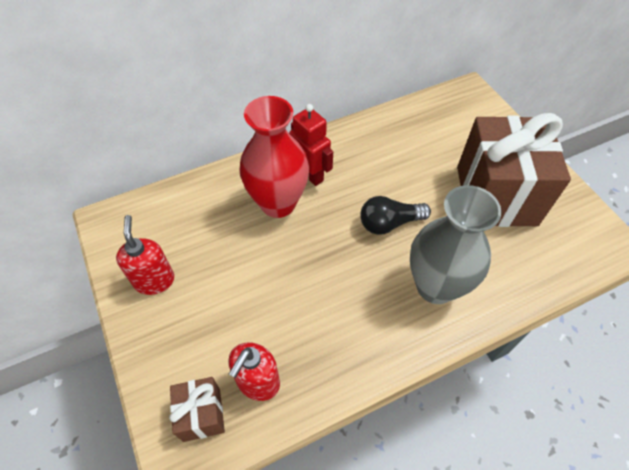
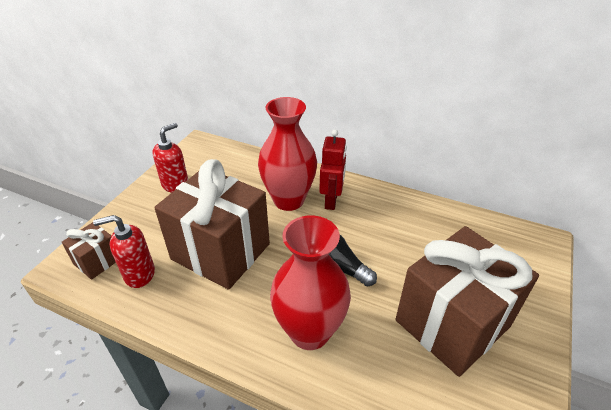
camera: 50 degrees right, 15 degrees down
(292, 296) = (220, 251): none -> brown gift
(435, 286) = (309, 331): grey vase -> red vase

